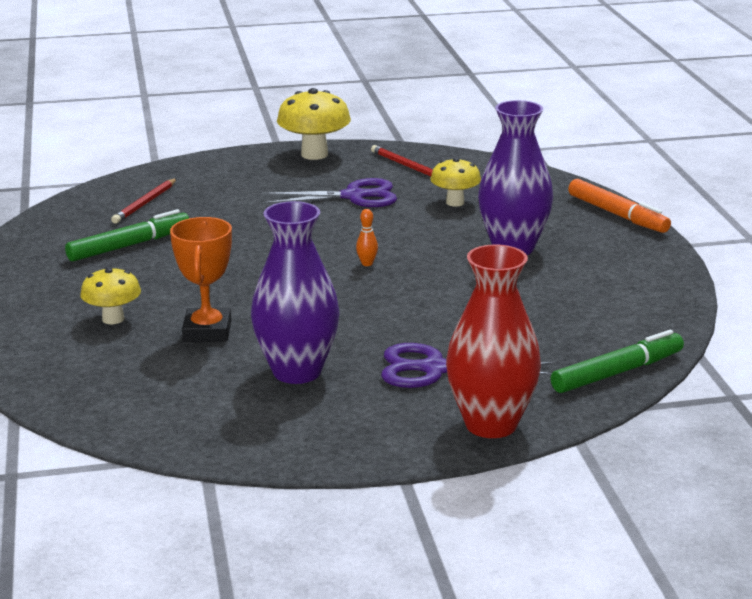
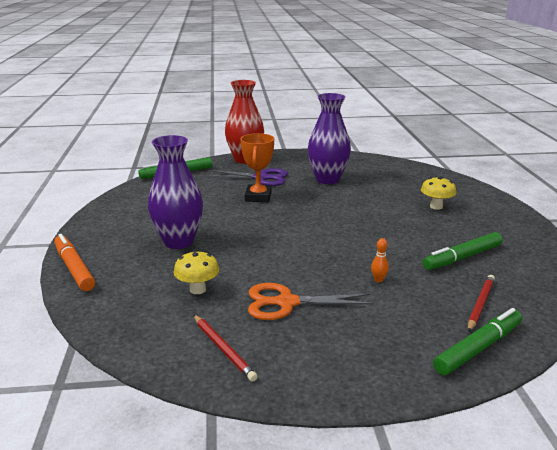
camera: 175 degrees left, 0 degrees up
(173, 175) = (478, 348): none -> green marker
(207, 331) = (378, 198): orange trophy -> orange trophy (258, 197)
(314, 154) = (325, 380): yellow mushroom -> none
(353, 196) = (287, 303): purple scissors -> orange scissors
(367, 264) = (285, 234): orange bowling pin -> orange bowling pin (378, 280)

